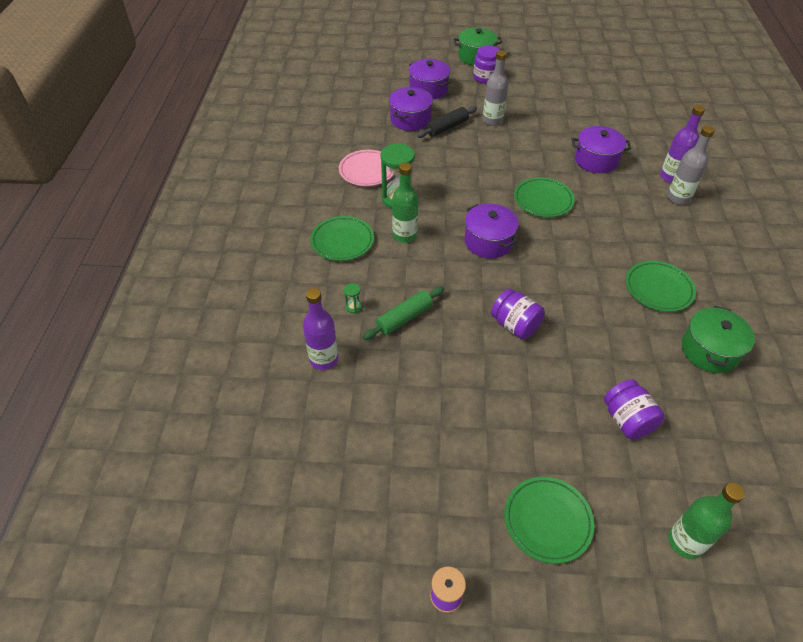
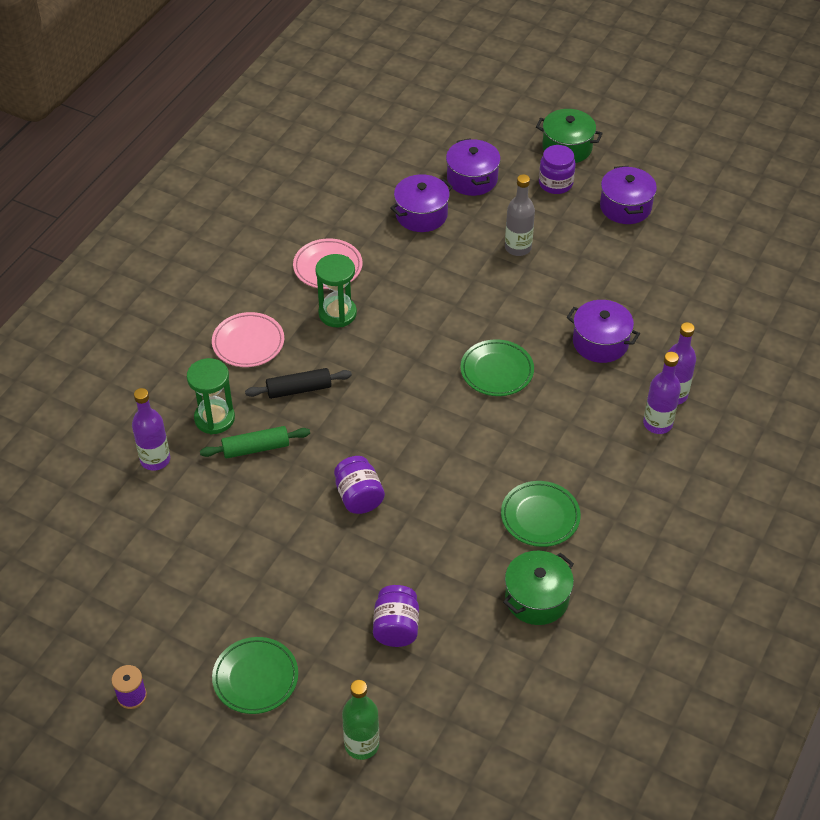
camera: 25 degrees right, 0 degrees up
(342, 241) = (248, 343): green plate -> pink plate
(353, 307) = (214, 418): green hourglass -> green hourglass, size x2.33
(404, 235) = (316, 359): green bottle -> none
(447, 127) = (456, 240): black rolling pin -> black rolling pin (299, 389)
(488, 241) = (399, 398): purple pot -> purple pot (625, 207)
(678, 198) = (657, 423): grey bottle -> purple bottle

